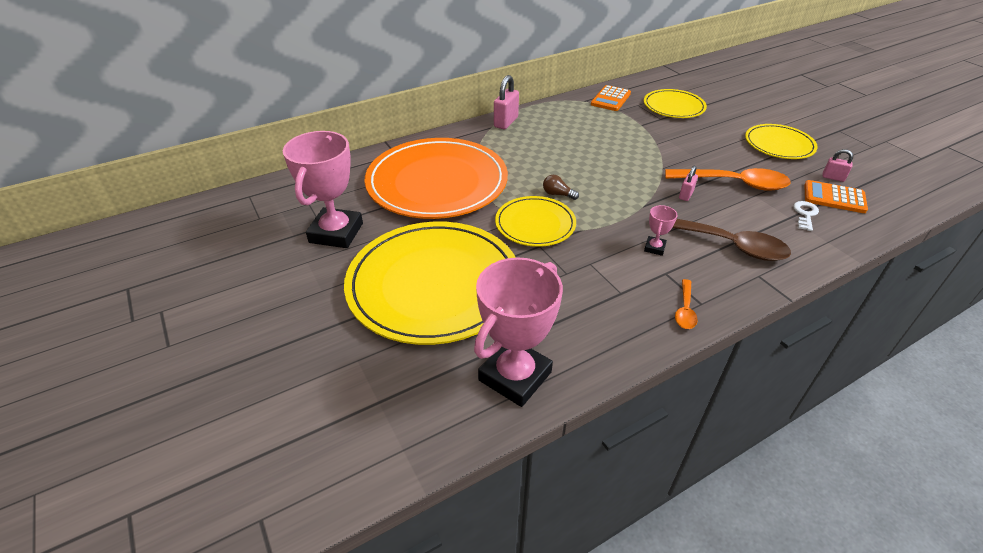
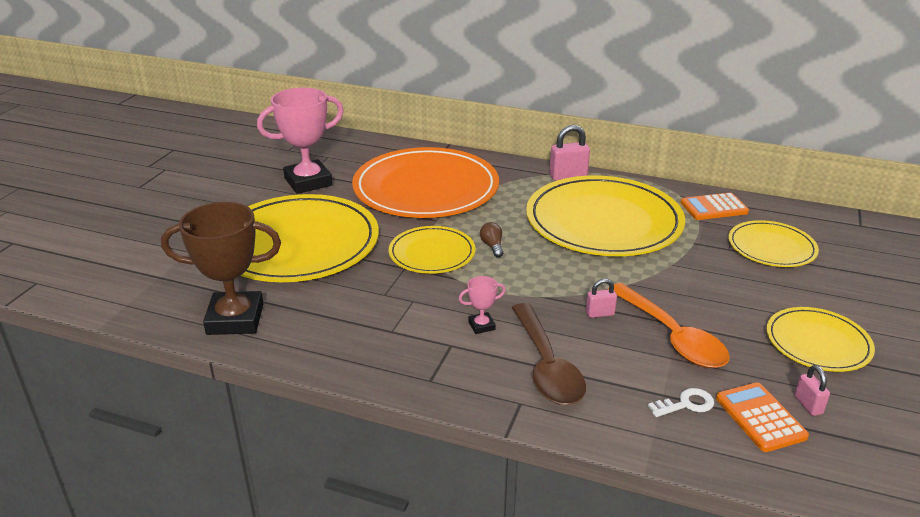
camera: 50 degrees right, 10 degrees down
(515, 376) = (235, 319): pink trophy -> brown trophy
(580, 139) = (603, 221): none -> yellow plate
(685, 310) = (409, 374): orange spoon -> none

